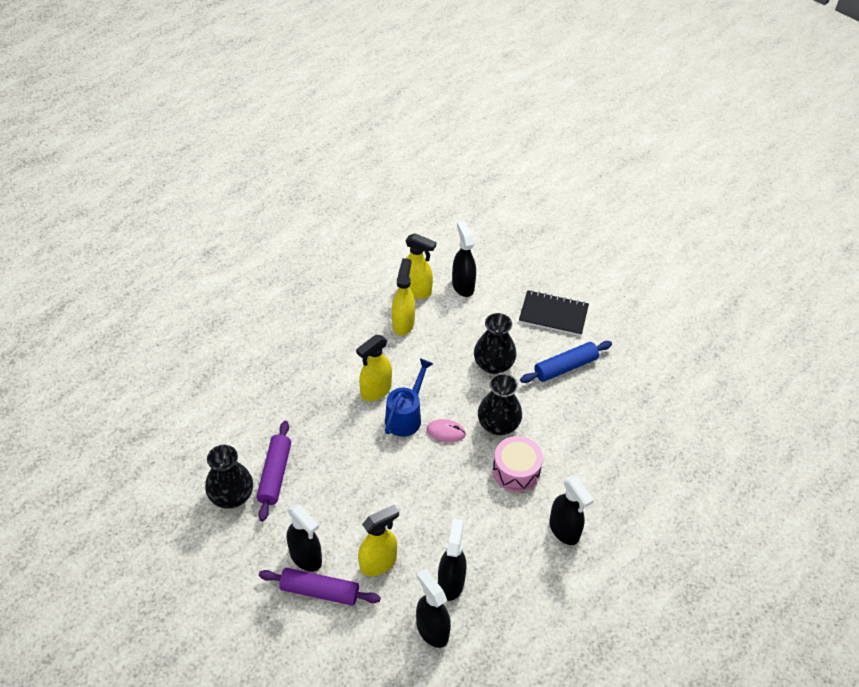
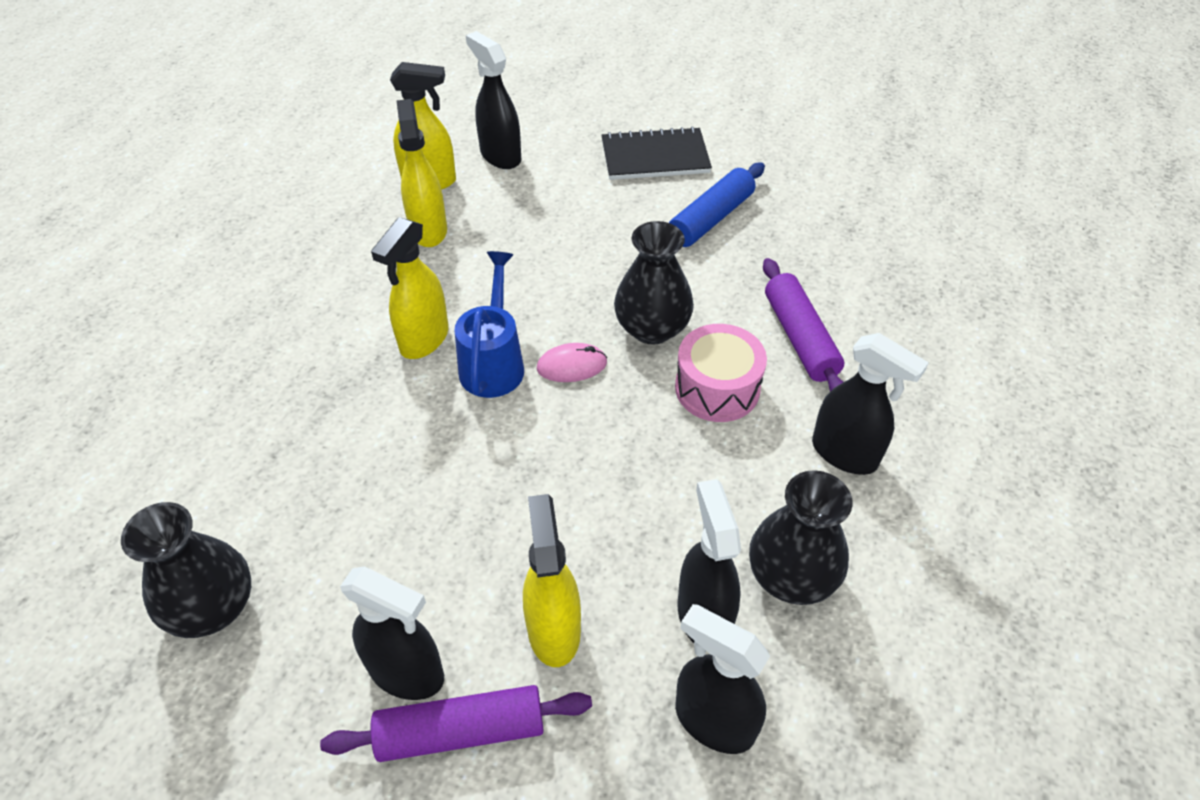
camera: 20 degrees left, 0 degrees up
(275, 474) = (289, 537): purple rolling pin -> purple rolling pin (800, 338)
(378, 563) = (553, 629): yellow spray bottle -> yellow spray bottle turned 45 degrees counterclockwise
(493, 364) = (600, 246): black vase -> black vase (791, 576)

